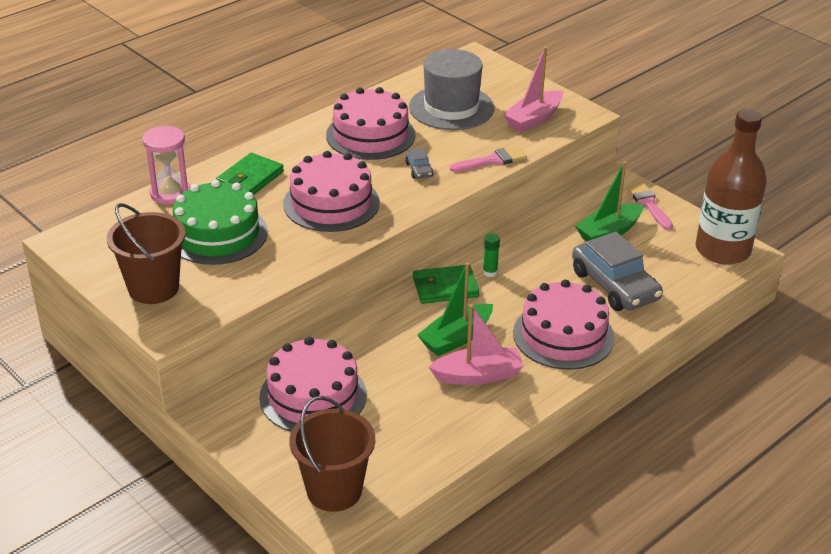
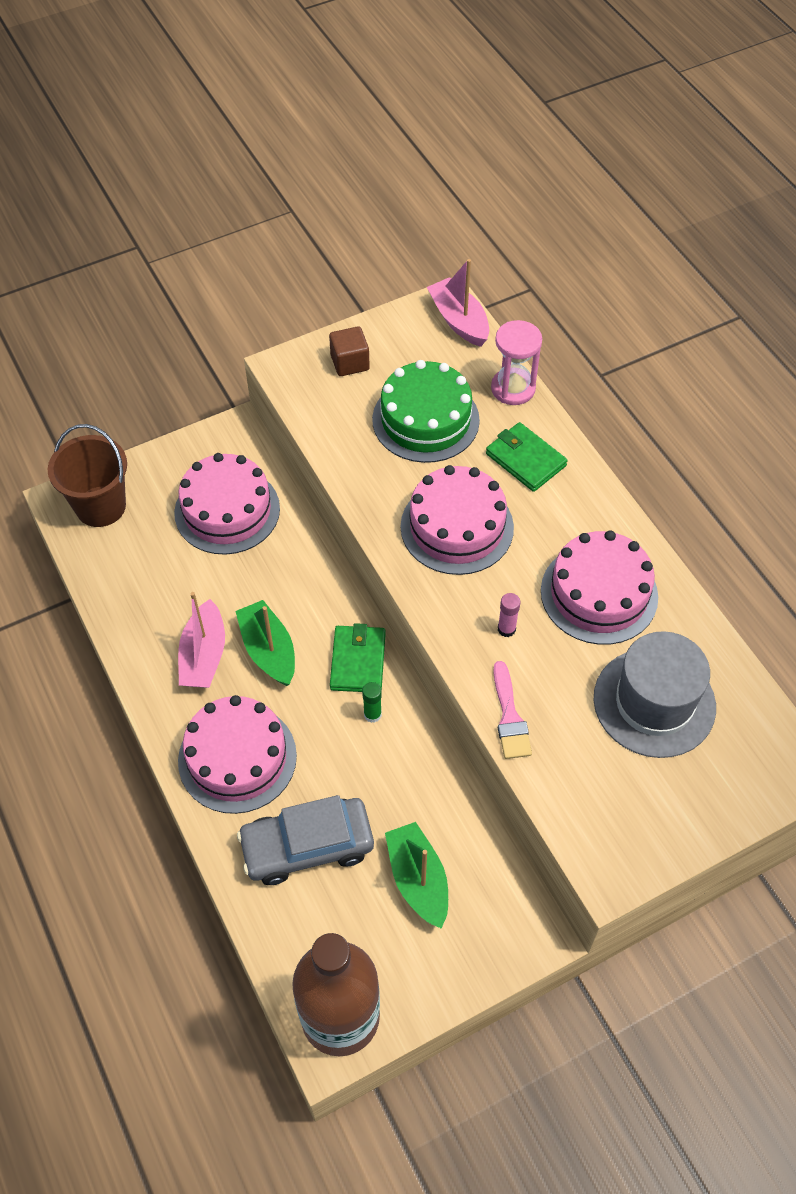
camera: 105 degrees right, 20 degrees up
(153, 288) = (350, 362): brown bucket -> brown cube
(419, 170) = (506, 629): grey car -> pink glue stick
(533, 119) = (607, 800): pink boat -> pink boat (459, 320)
(648, 204) = (469, 958): pink brush -> none

